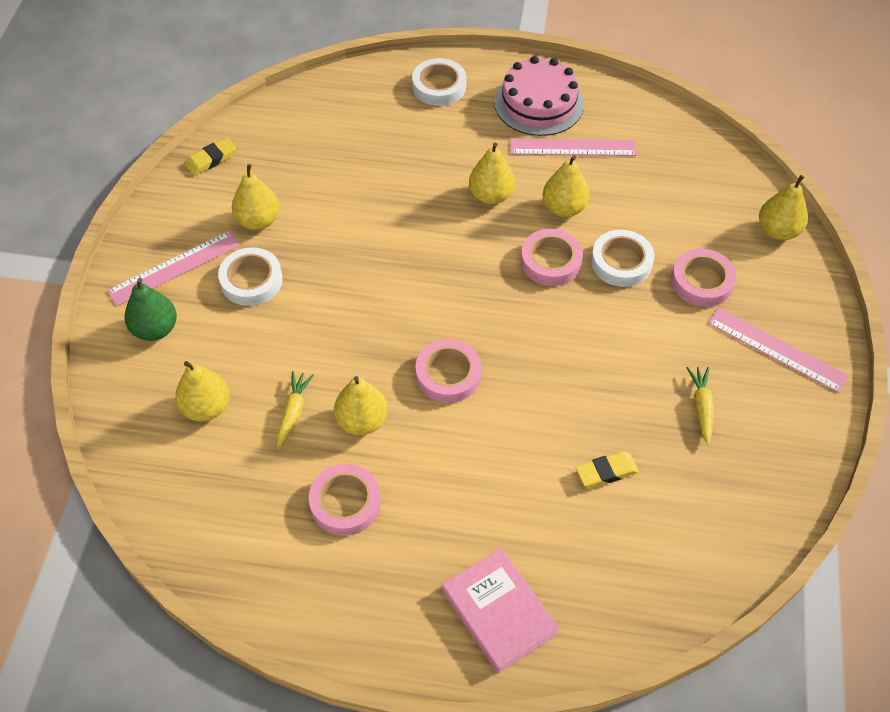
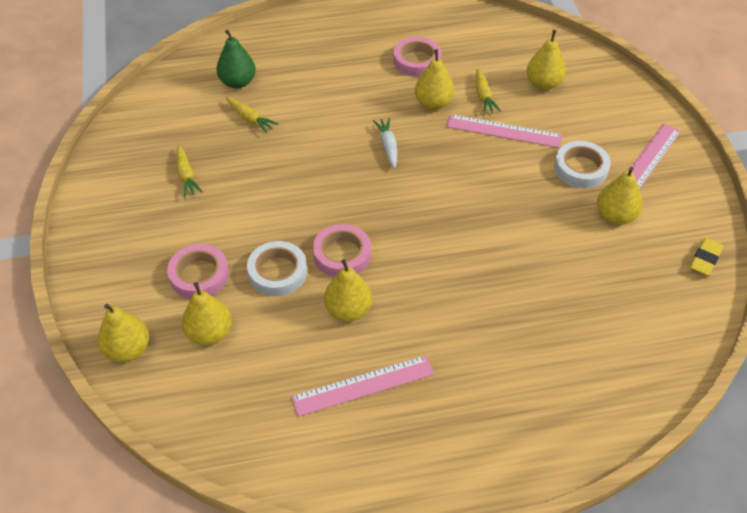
camera: 160 degrees right, 5 degrees down
(155, 329) = (621, 117): green pear -> green pear (238, 82)
(439, 86) = (546, 422): white tape -> none
(448, 374) = (388, 146): pink tape -> white carrot
(491, 195) = (424, 302): yellow pear -> yellow pear (210, 333)
(499, 612) = (297, 38): pink book -> none
(538, 103) = (423, 435): pink cake -> none
(606, 472) = (250, 119): yellow eraser -> yellow carrot
(776, 349) = (127, 235): pink ruler -> pink ruler (504, 131)

